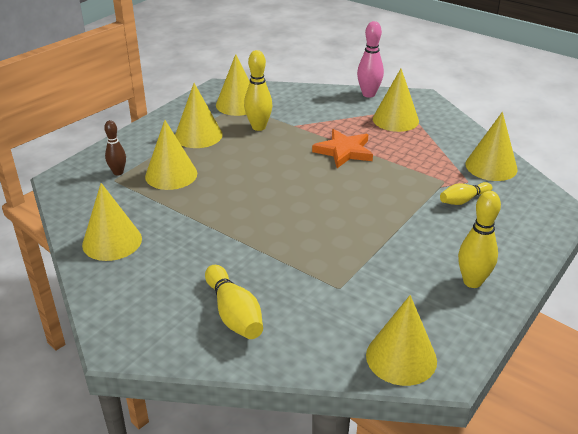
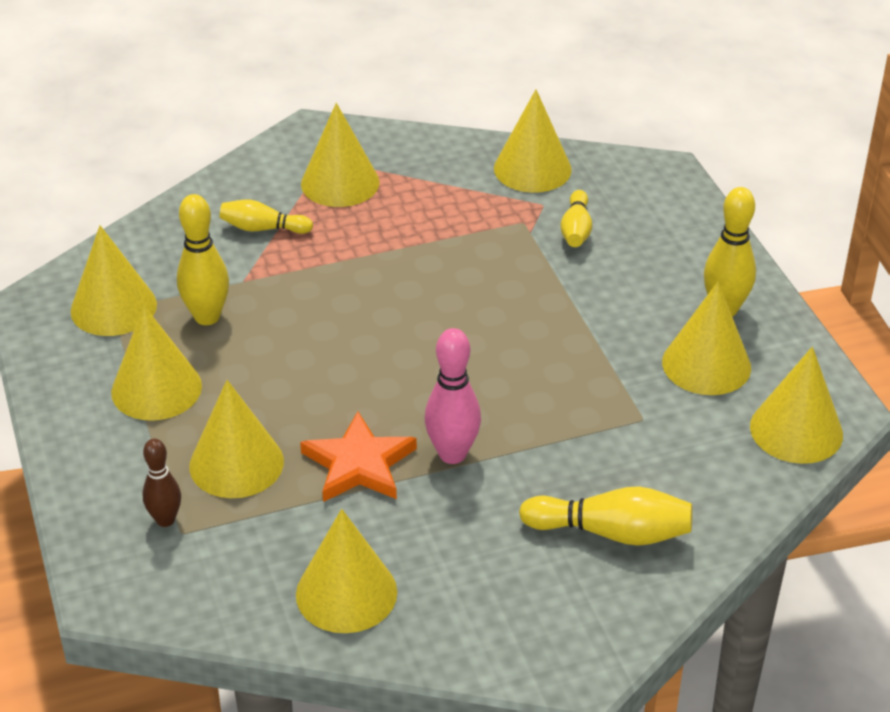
camera: 55 degrees left, 5 degrees up
(335, 115) = (263, 228): none -> yellow bowling pin
(344, 151) = (364, 268): orange star -> orange star (359, 464)
(368, 94) = (245, 170): pink bowling pin -> pink bowling pin (452, 454)
(414, 294) = (706, 364): none -> yellow cone

